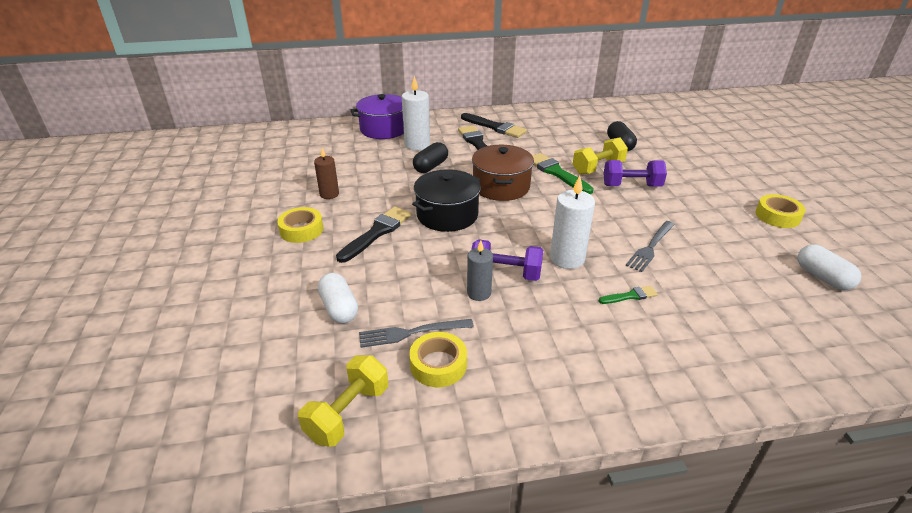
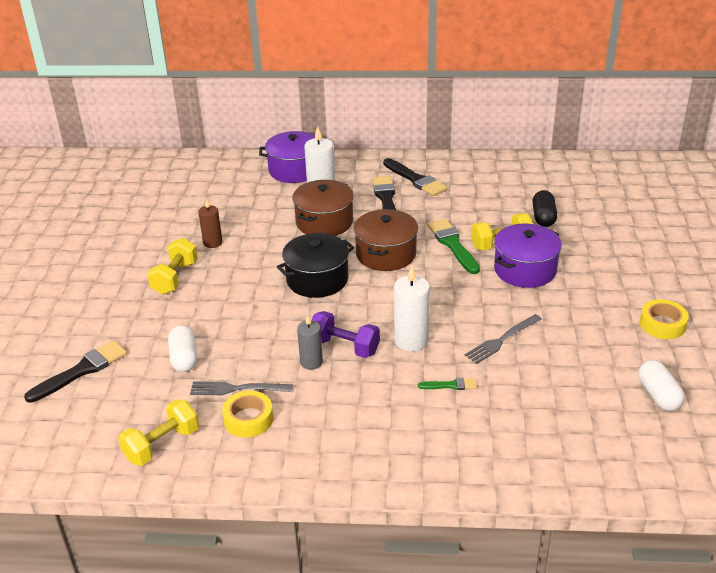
camera: 15 degrees right, 0 degrees up
(301, 230) = (175, 278): yellow tape -> yellow dumbbell
(377, 233) = (243, 290): black brush -> black brush (81, 371)
(431, 166) = (324, 222): black capsule -> brown pot
(631, 186) = (525, 270): purple dumbbell -> purple pot

